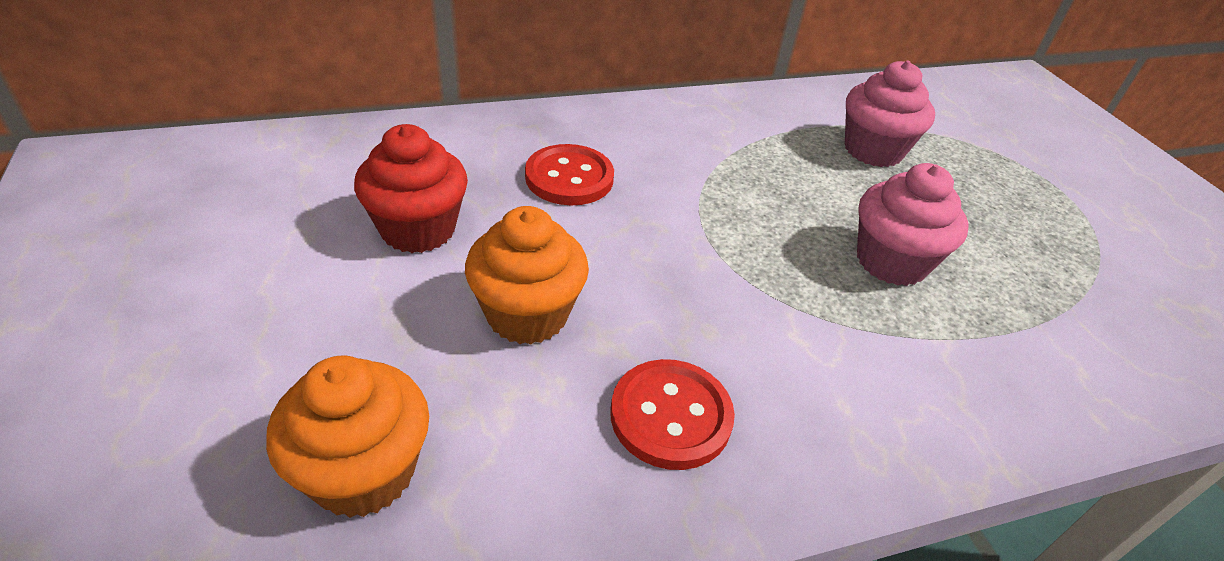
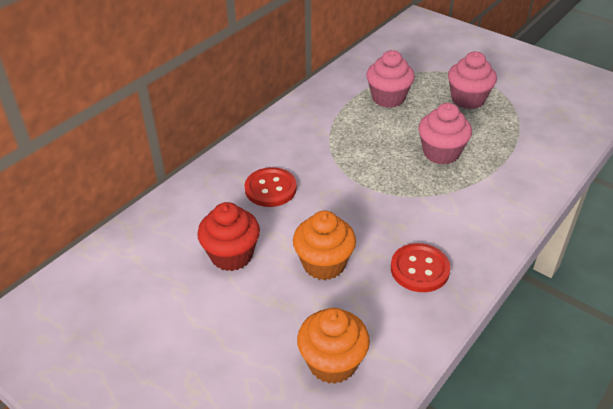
camera: 30 degrees left, 0 degrees up
(1015, 210) = (468, 99): none -> pink cupcake

